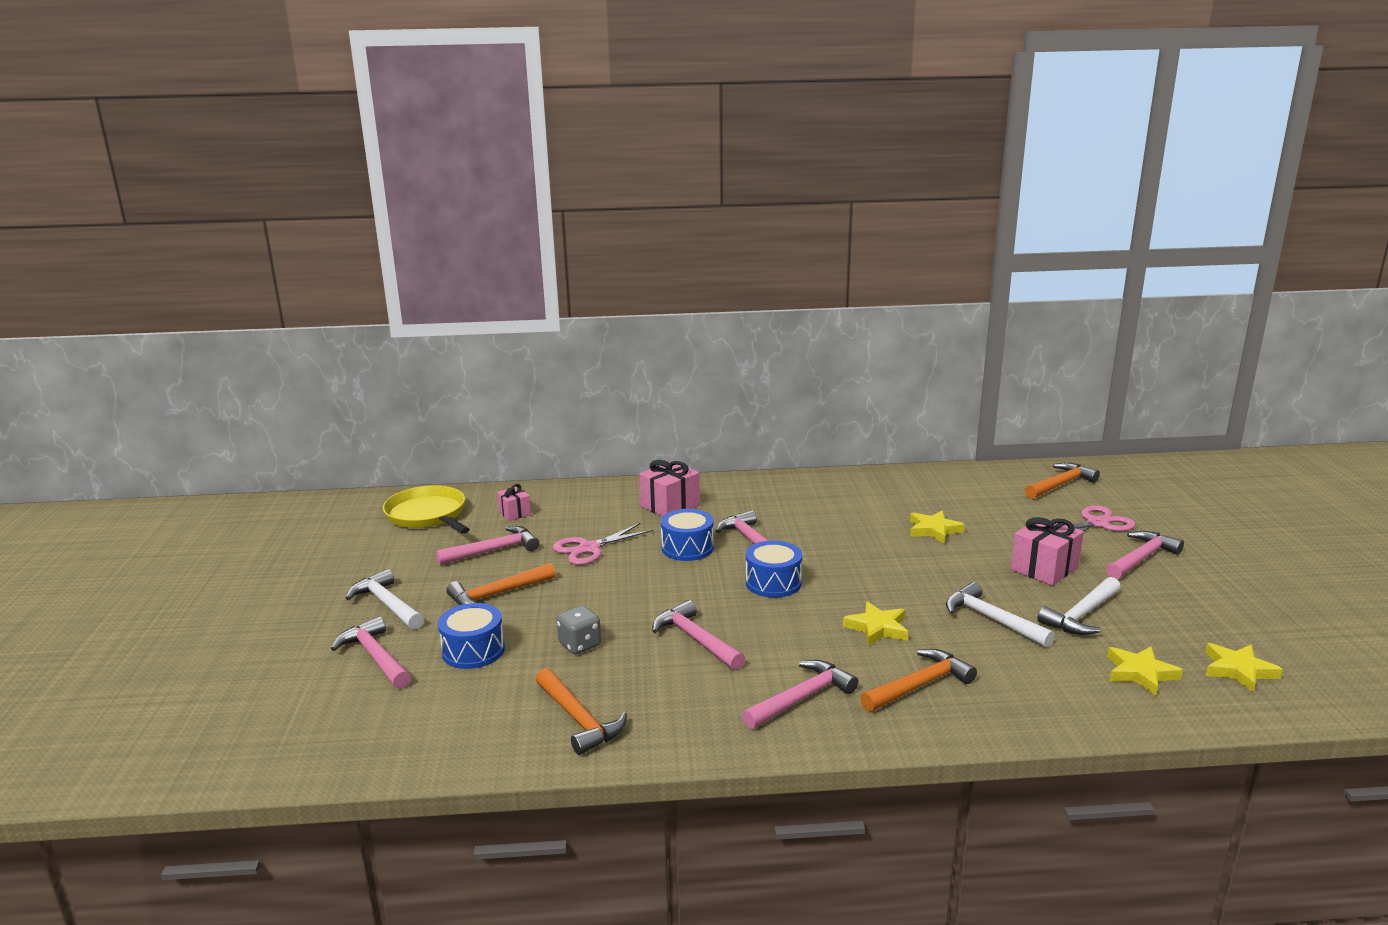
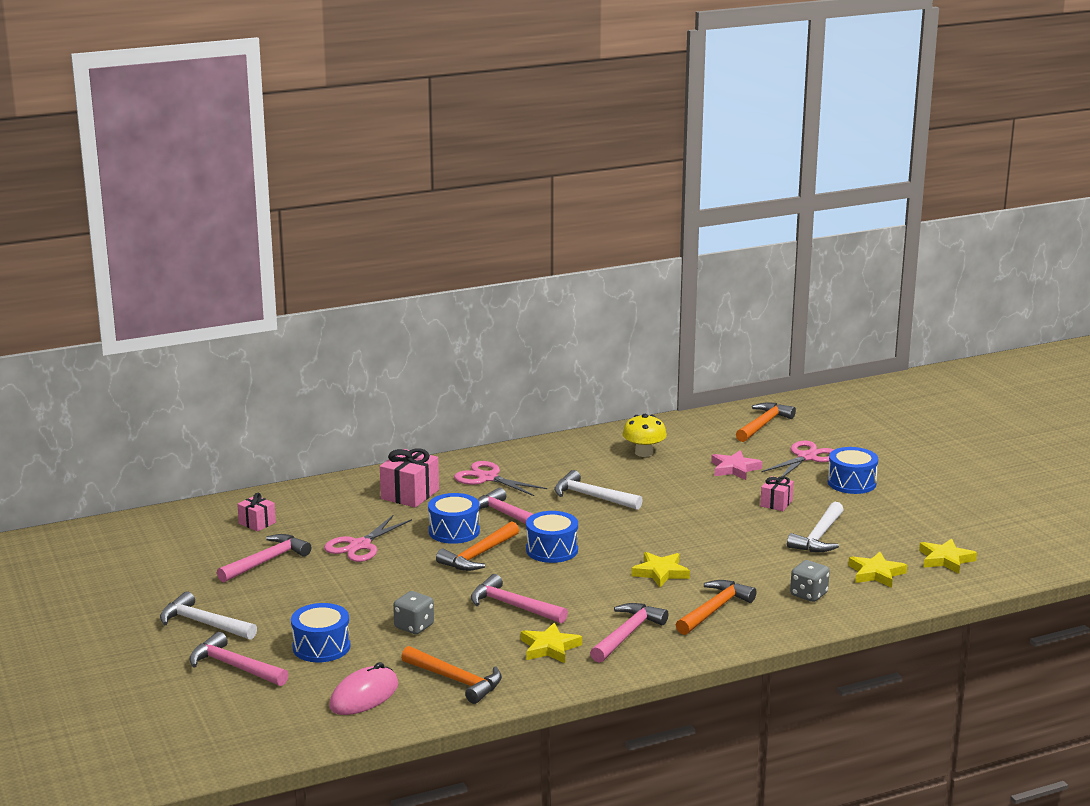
camera: 20 degrees left, 0 degrees up
(428, 515) = (167, 538): yellow pan -> none
(471, 718) = (364, 696): none -> pink mouse
(497, 594) = (304, 598): orange hammer -> orange hammer (478, 555)
(753, 500) = (487, 478): none -> pink scissors
(921, 496) = (644, 453): none -> yellow mushroom
(934, 530) = (669, 483): yellow star -> yellow star (549, 648)
(991, 619) = (749, 551): white hammer -> white hammer (592, 497)
(1011, 525) = (734, 469): none -> pink star
(1044, 568) = (776, 503): pink gift -> pink gift, size x0.59
(1044, 686) = (808, 594): none -> grey dice
(1141, 558) = (851, 483): pink hammer -> blue drum

